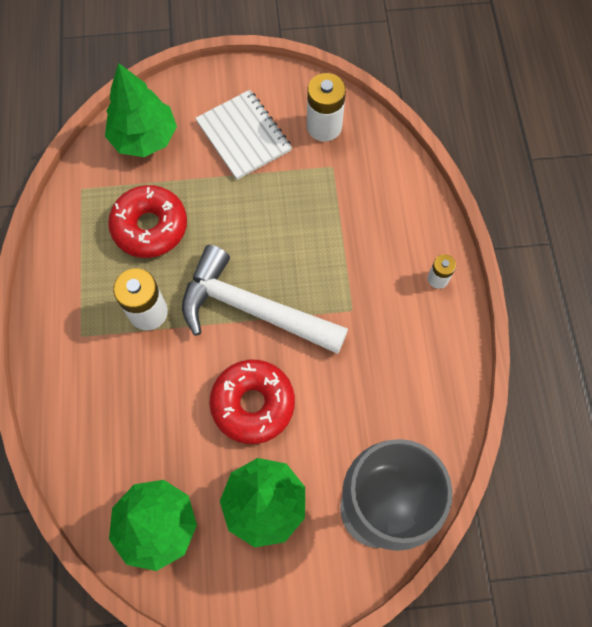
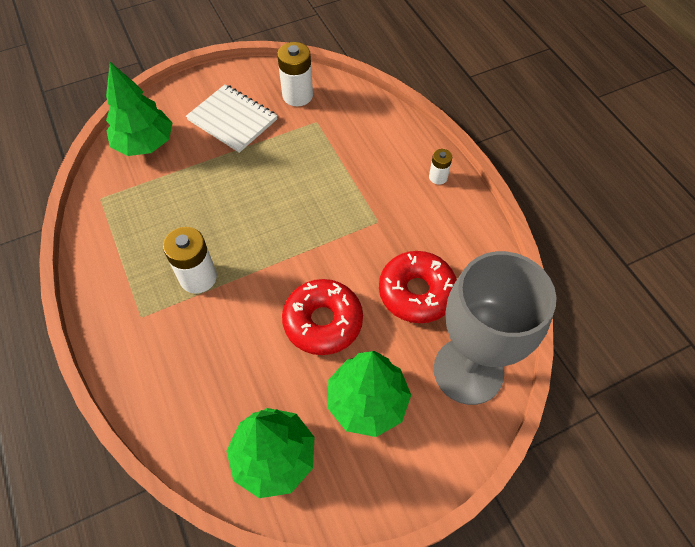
camera: 20 degrees left, 10 degrees down
(150, 227) = (175, 209): red donut -> red donut (416, 292)
(253, 309) = (292, 246): white hammer -> none

